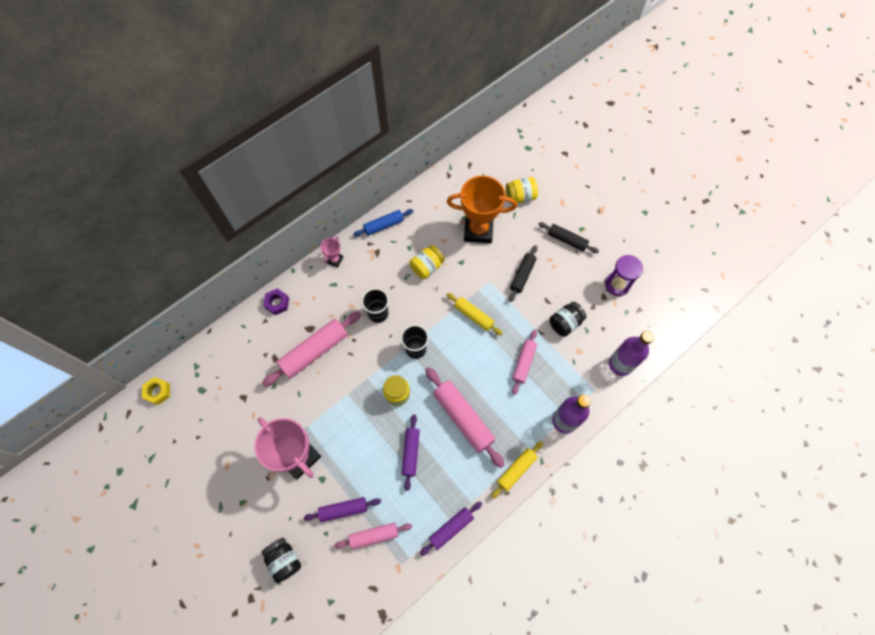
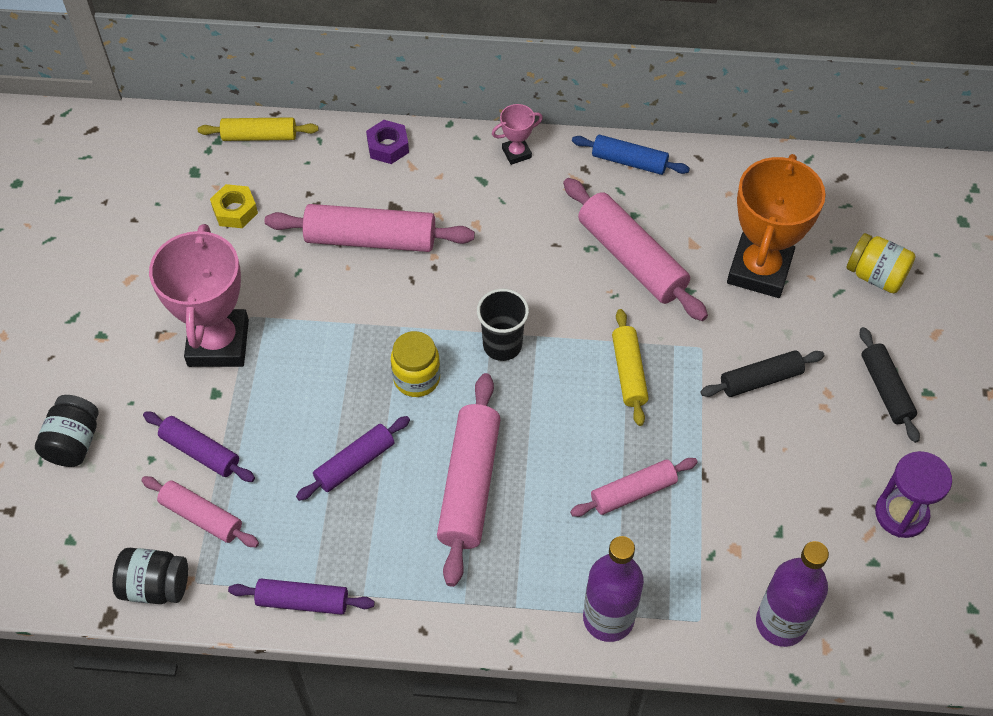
camera: 45 degrees right, 10 degrees down
(158, 392) = (147, 133): yellow nut -> yellow nut (235, 211)
(378, 313) = (501, 261): black cup -> none
(427, 267) = (631, 258): yellow jar -> pink rolling pin
(478, 230) = (759, 270): orange trophy -> orange trophy turned 60 degrees clockwise
(516, 470) = (468, 615): yellow rolling pin -> yellow rolling pin (259, 136)
(565, 323) = (756, 495): black jar -> black jar (155, 586)

